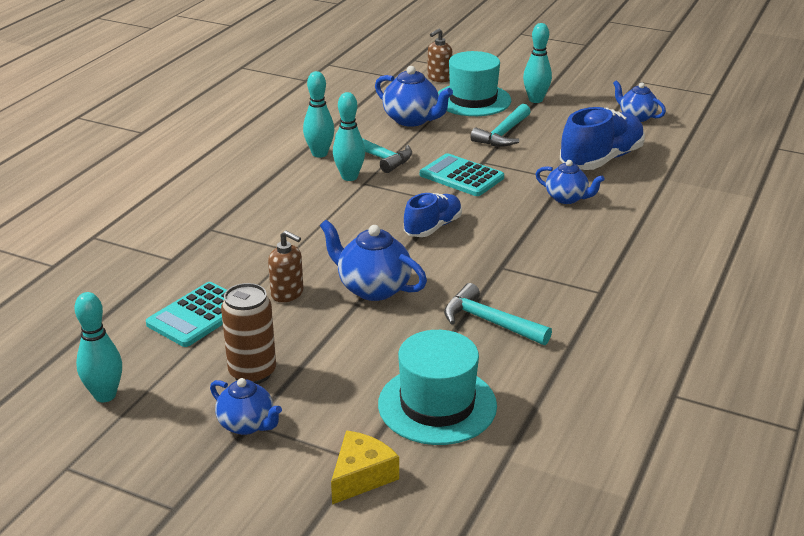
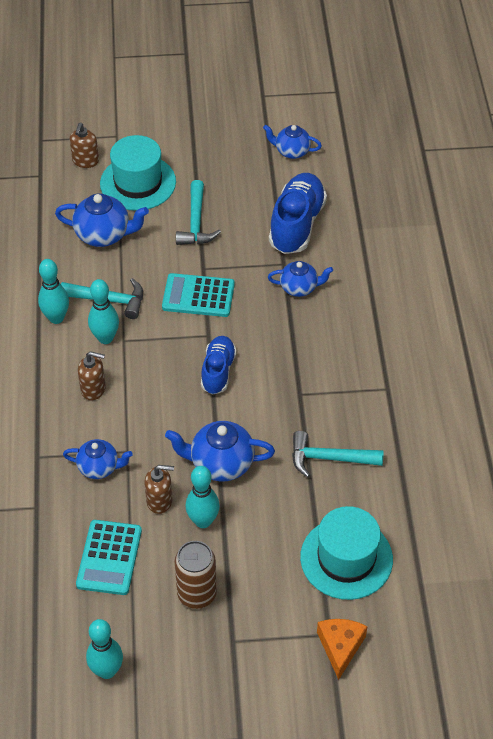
camera: 30 degrees left, 20 degrees up
(247, 424) = (231, 643): blue teapot -> blue teapot (99, 467)
(305, 203) = (93, 389): none -> brown soap dispenser
(361, 476) = (340, 647): yellow cheese -> orange cheese
(535, 100) = (192, 160): turquoise bowling pin -> turquoise bowling pin (203, 521)

